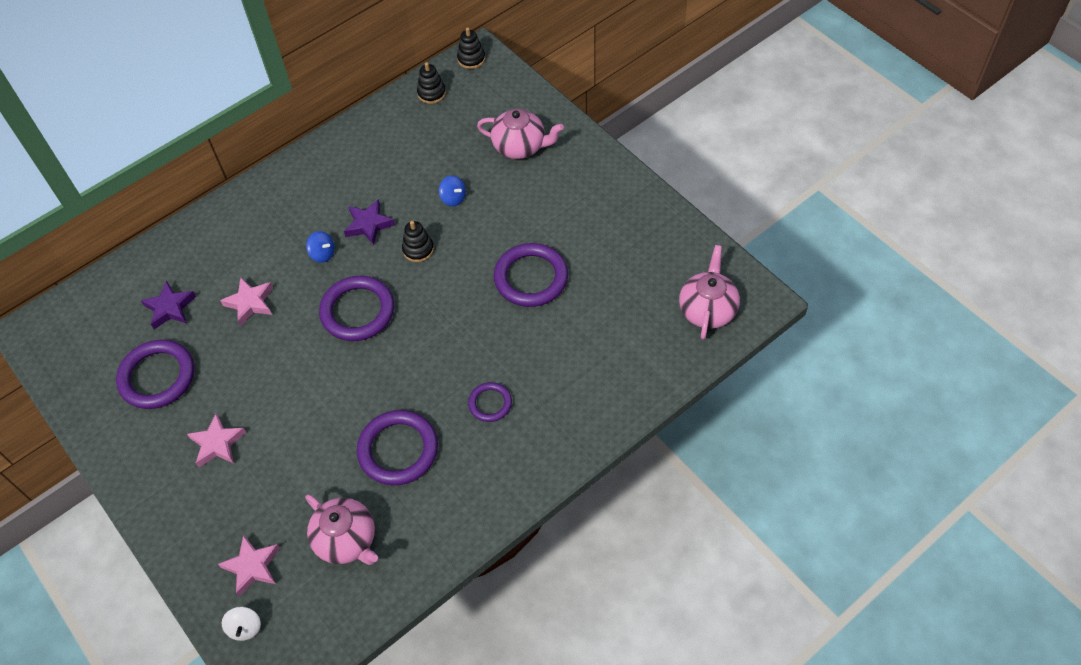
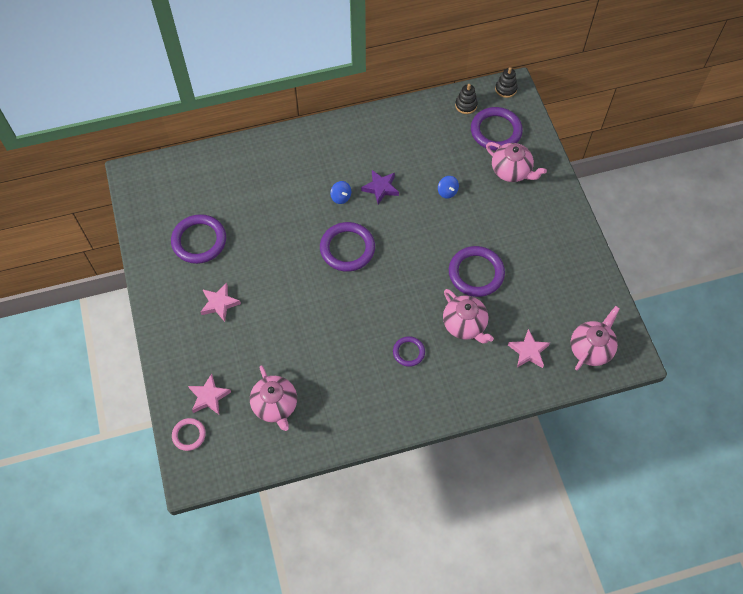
camera: 20 degrees right, 5 degrees up
(170, 308) = (225, 195): purple star -> none
(245, 628) = (189, 435): white spinning top -> pink ring
(250, 303) = (279, 213): pink star -> pink star (528, 351)
(398, 450) = (334, 358): purple ring -> purple ring (496, 131)
(418, 249) = (407, 220): black stacking toy -> none
(545, 343) = (465, 325): none -> pink teapot

